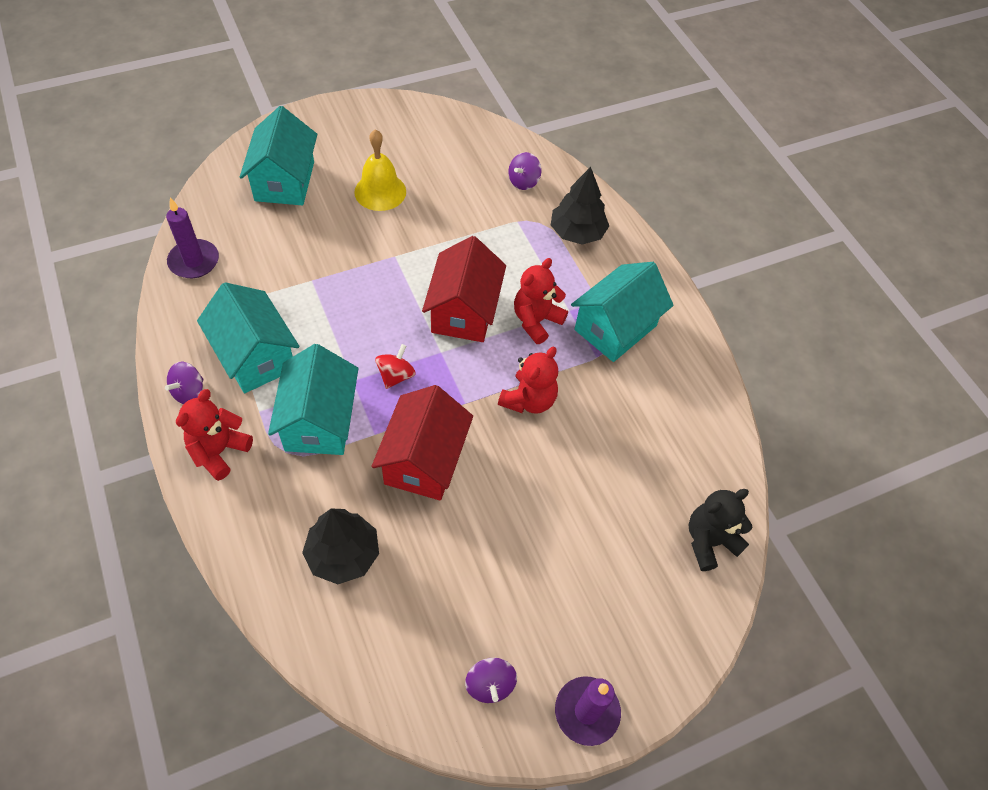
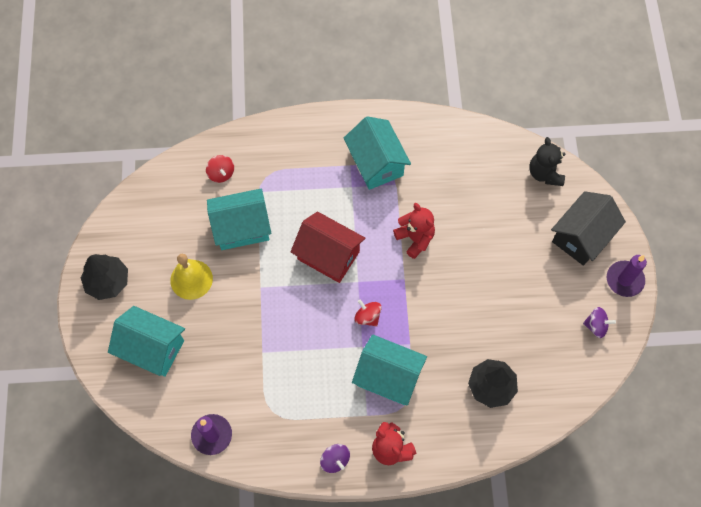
camera: 65 degrees left, 10 degrees up
(255, 356) = (319, 408): turquoise house -> turquoise house (241, 228)
(424, 460) = (440, 318): red house -> none
(523, 182) = (221, 173): purple spinning top -> red spinning top
(536, 321) = (353, 211): red teddy bear -> none
(577, 232) = (284, 155): black tree -> black tree (107, 281)
(631, 623) = (582, 236): none -> black house

